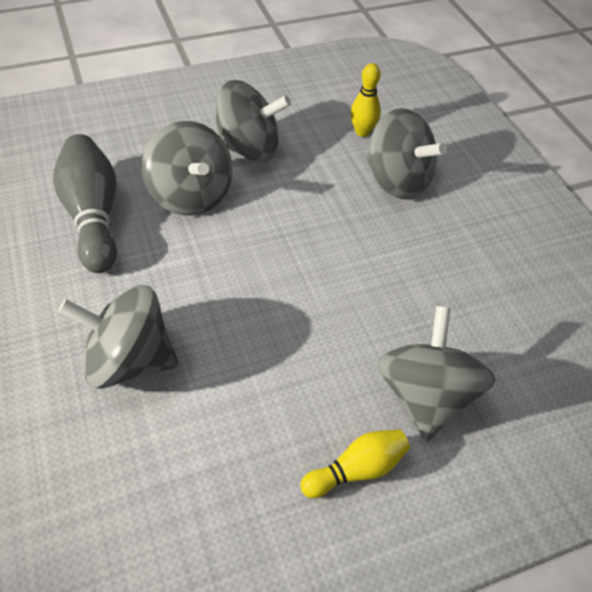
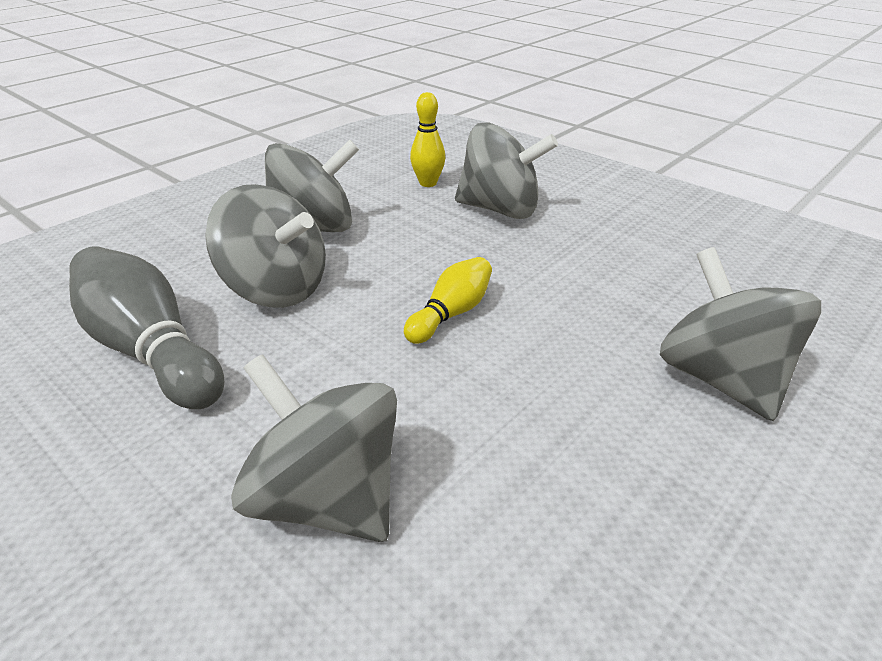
camera: 25 degrees left, 15 degrees down
(129, 360) = (326, 498): grey spinning top -> grey spinning top turned 60 degrees clockwise
(357, 469) = (733, 490): yellow bowling pin -> yellow bowling pin (451, 314)

